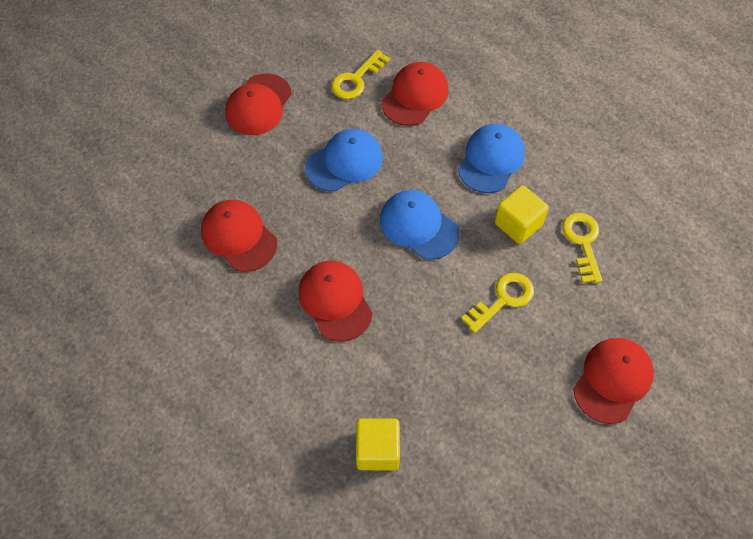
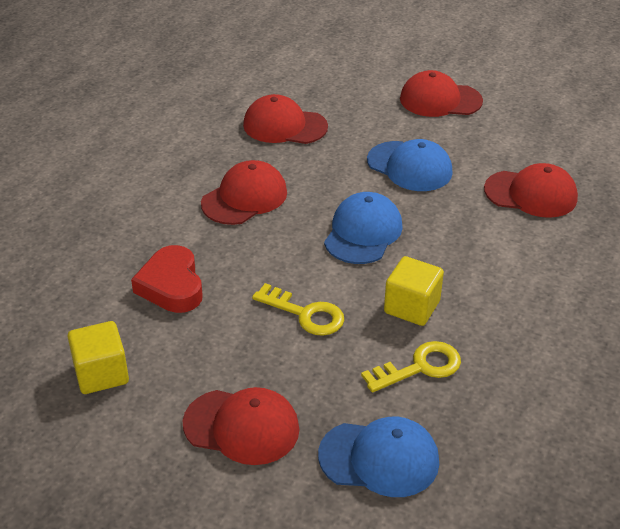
camera: 70 degrees right, 20 degrees down
(239, 236) = (284, 126): red cap -> red cap turned 105 degrees counterclockwise
(356, 79) = (520, 150): yellow key -> none
(377, 450) = (95, 260): yellow cube -> yellow cube (101, 373)
(435, 392) = (171, 286): none -> red heart
(491, 160) = (486, 268): blue cap -> blue cap (379, 458)

